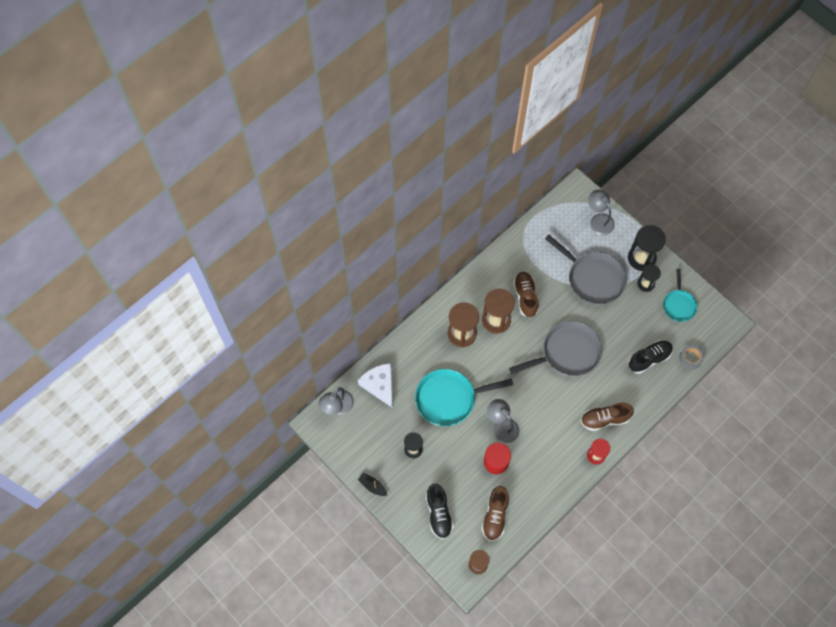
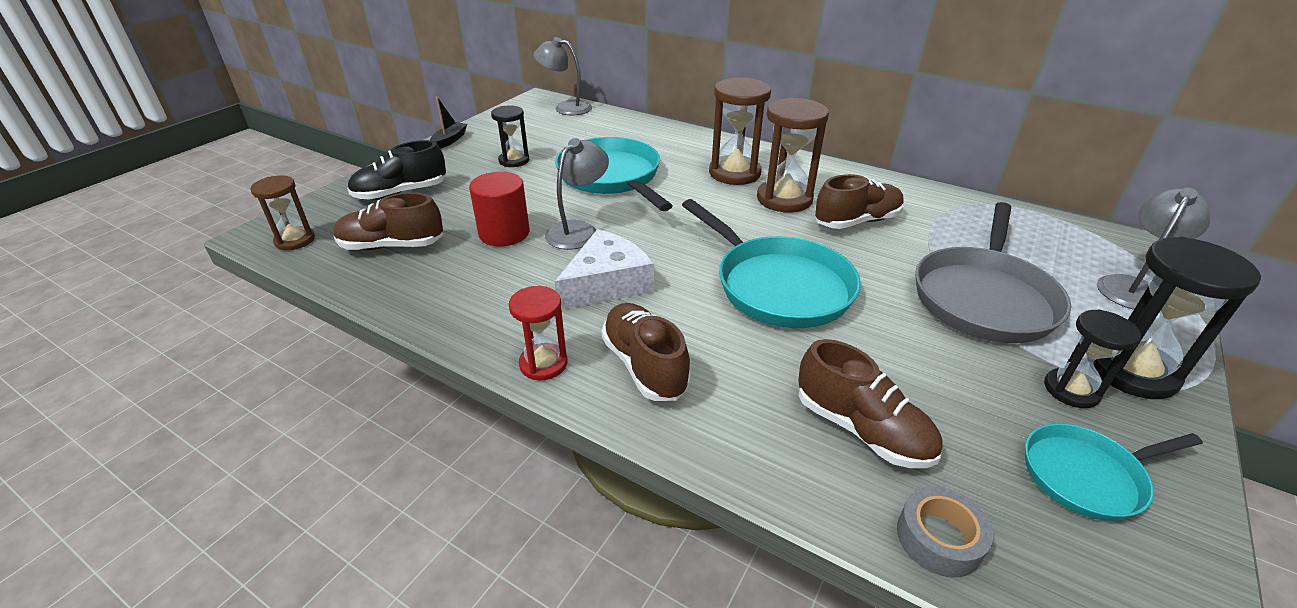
camera: 75 degrees right, 30 degrees down
(379, 385) = (610, 127): white cheese -> white cheese (607, 283)
(567, 353) = (778, 286): grey pan -> turquoise pan
(649, 359) = (862, 429): black shoe -> brown shoe

